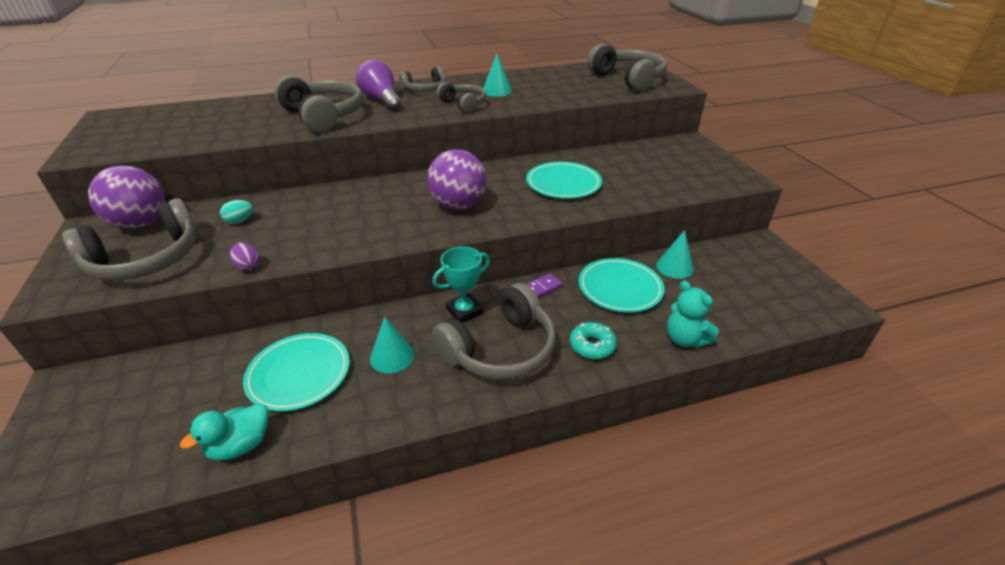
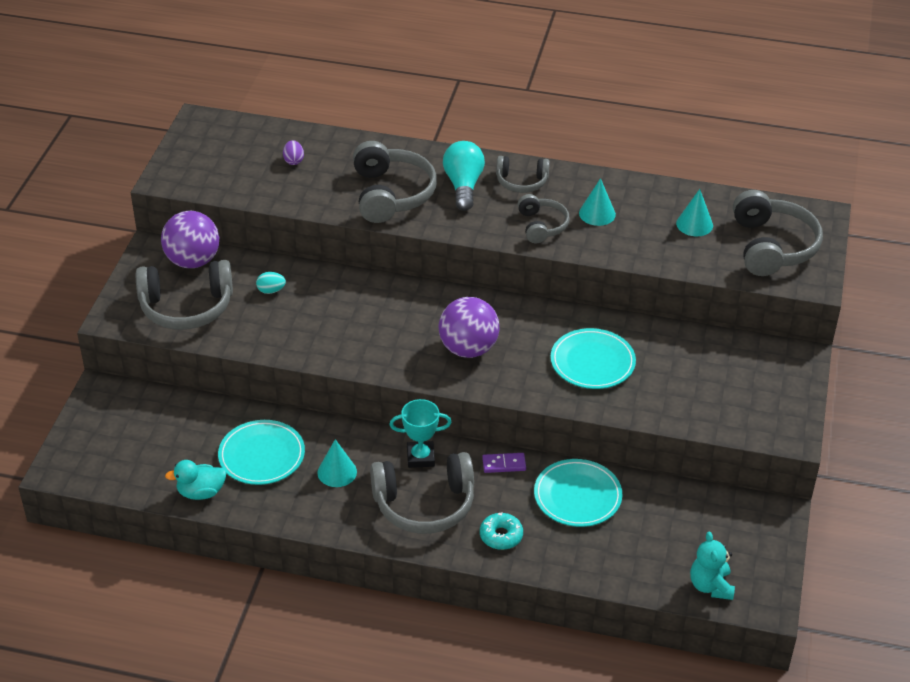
camera: 30 degrees right, 5 degrees up
(248, 266) = (258, 347): purple egg -> purple egg (293, 161)
(381, 100) = (463, 186): purple light bulb -> turquoise light bulb
(674, 267) = (653, 498): turquoise cone -> turquoise cone (694, 224)
(685, 339) = (585, 567): turquoise teddy bear -> turquoise teddy bear (710, 586)

